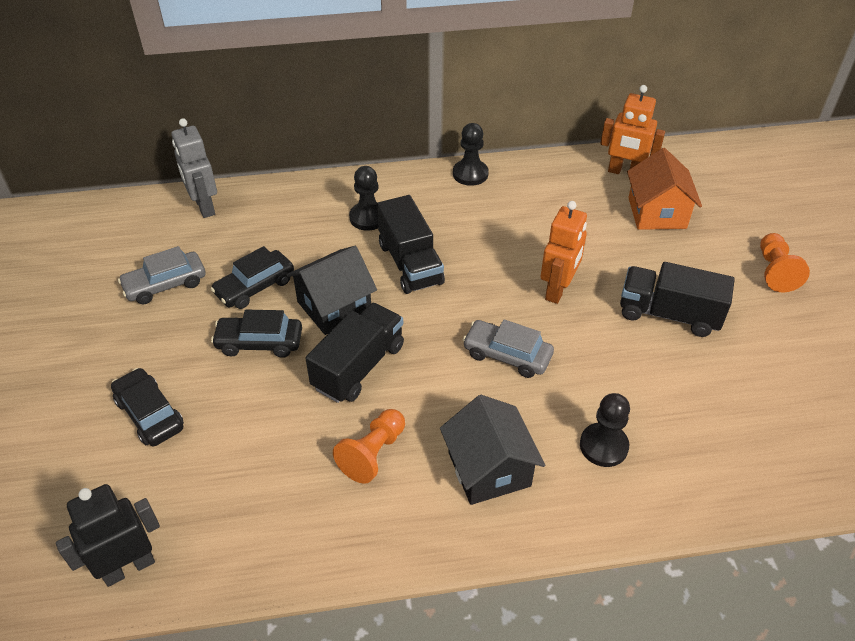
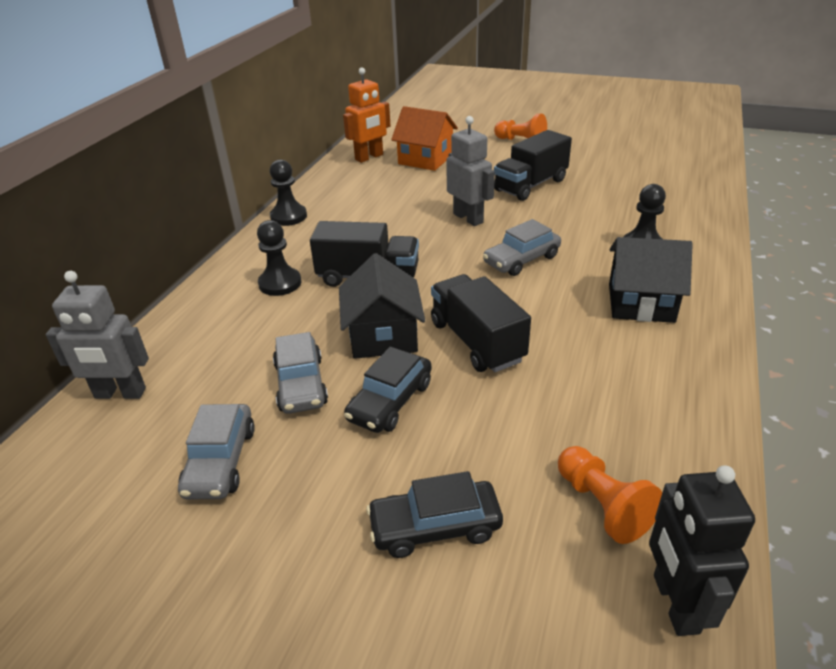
camera: 60 degrees left, 10 degrees down
(255, 287) = (301, 384): black car -> grey car
(373, 454) = (592, 361): orange pawn -> orange pawn (602, 505)
(558, 290) = (468, 218): orange robot -> grey robot

